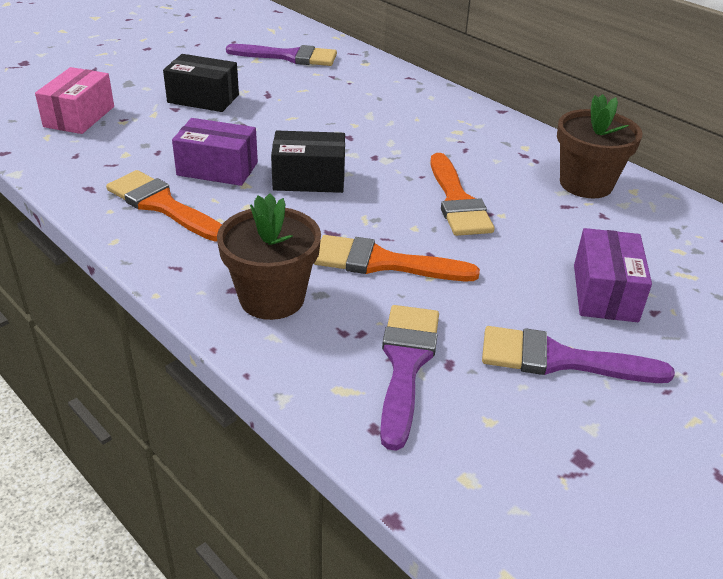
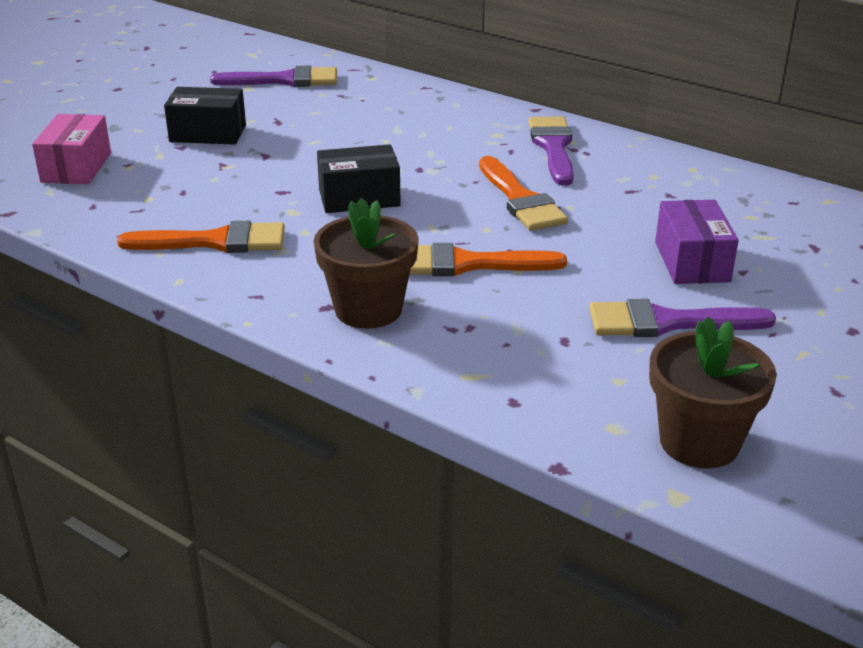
camera: 10 degrees left, 5 degrees down
(163, 205) = (214, 242): orange brush -> orange brush turned 150 degrees clockwise
(217, 169) = (257, 200): purple box -> none
(406, 365) = (524, 347): purple brush -> purple brush (553, 147)
(586, 184) = (644, 168): brown flower pot -> brown flower pot (699, 442)

